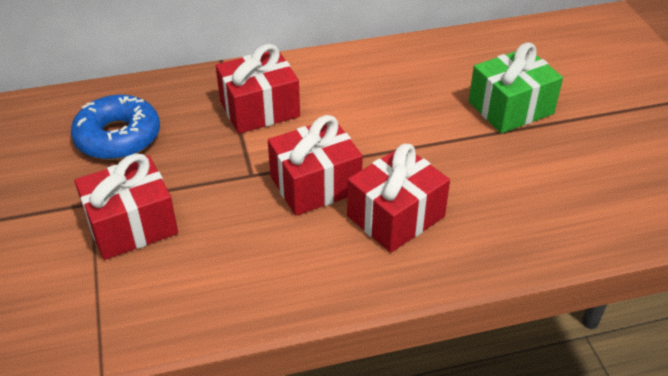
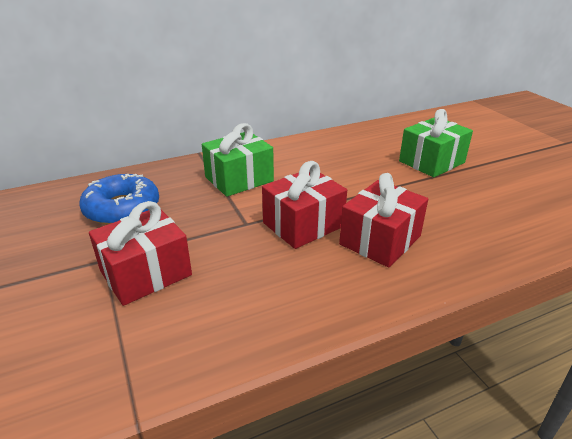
camera: 10 degrees left, 10 degrees down
(259, 109) = (239, 179): red gift -> green gift

